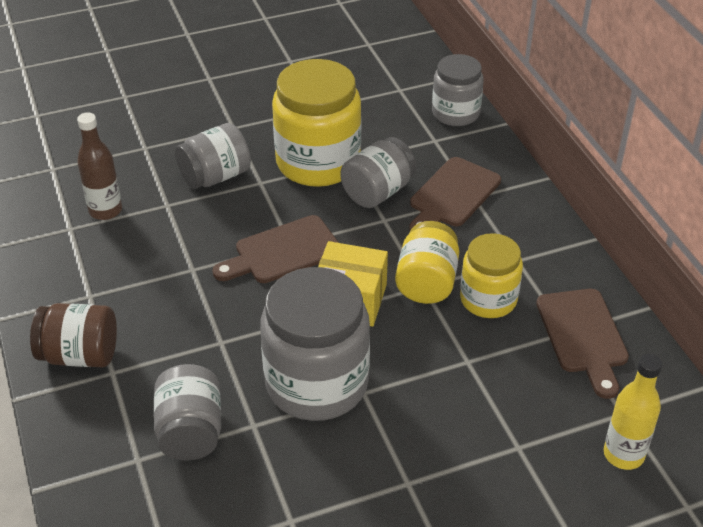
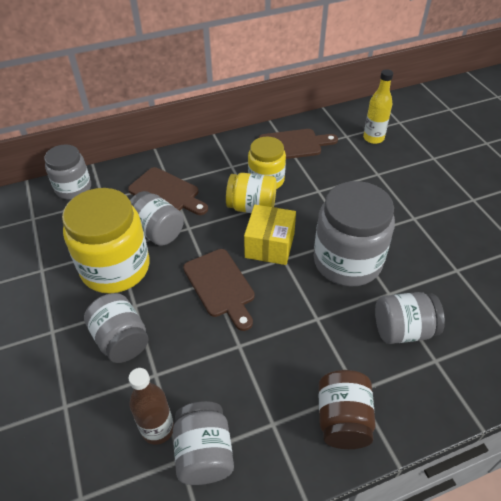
camera: 90 degrees left, 5 degrees up
(72, 244) = (204, 453): none -> grey jar

